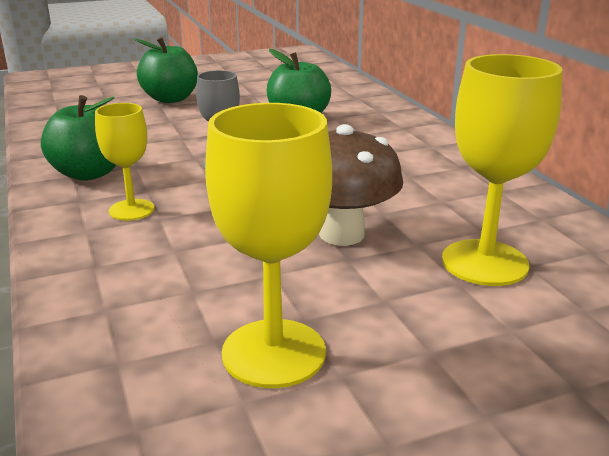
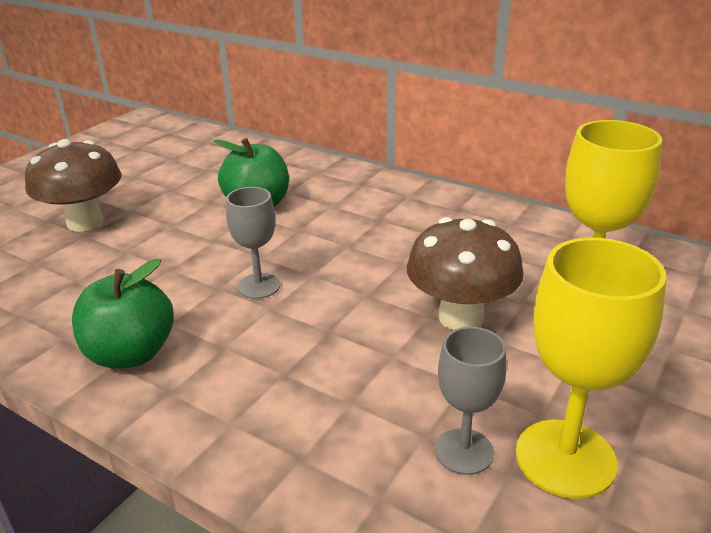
camera: 35 degrees left, 5 degrees up
(131, 210) = (244, 377): yellow goblet -> none
(170, 99) = (85, 222): green apple -> brown mushroom
(203, 312) = (464, 451): none -> grey goblet

